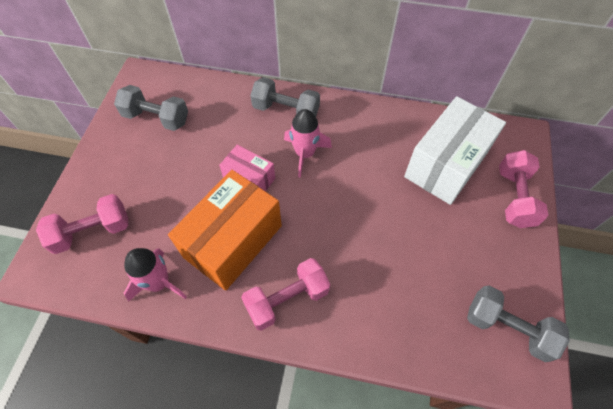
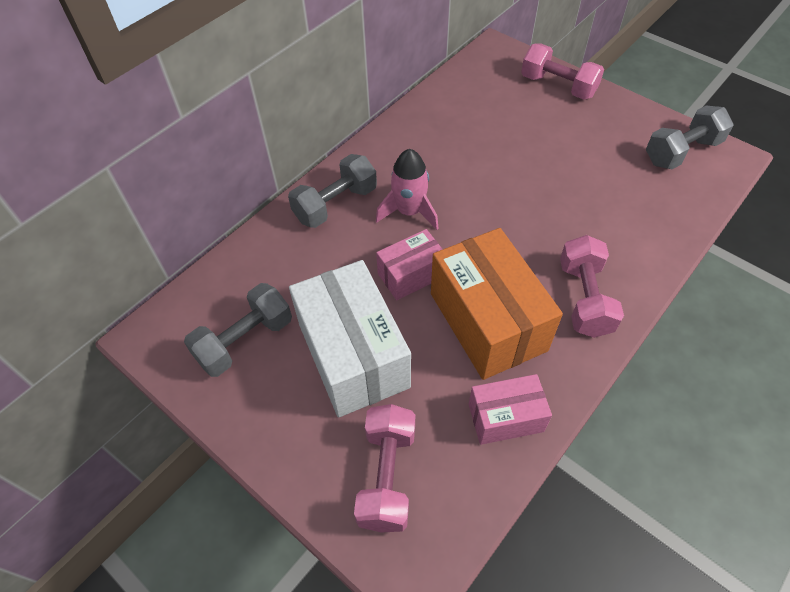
camera: 60 degrees left, 5 degrees down
(159, 283) = (505, 417): pink rocket -> pink box
(446, 164) = (494, 112): white box -> white box (353, 355)

